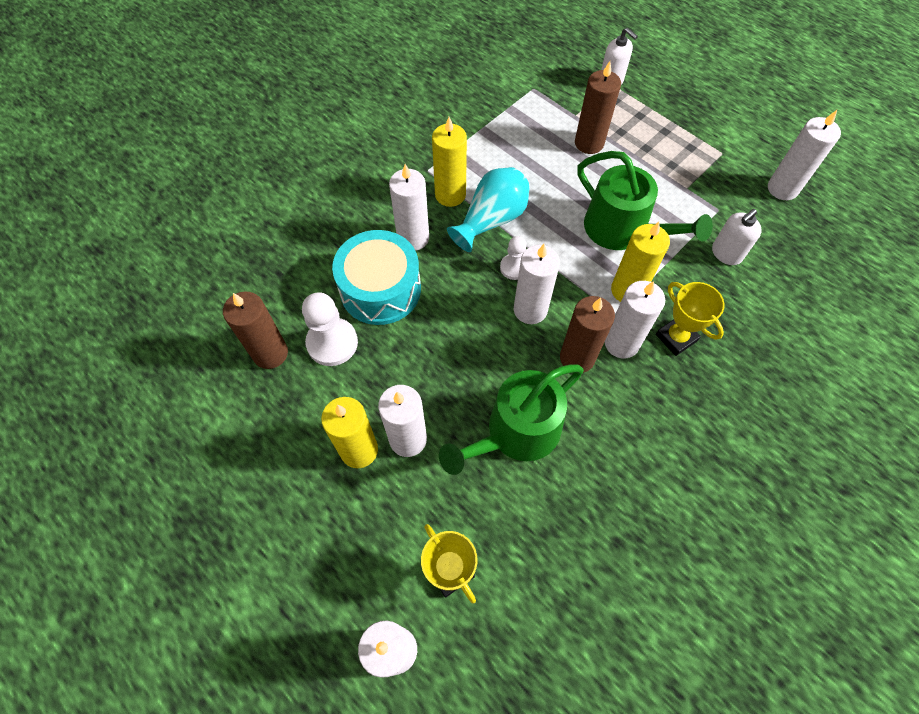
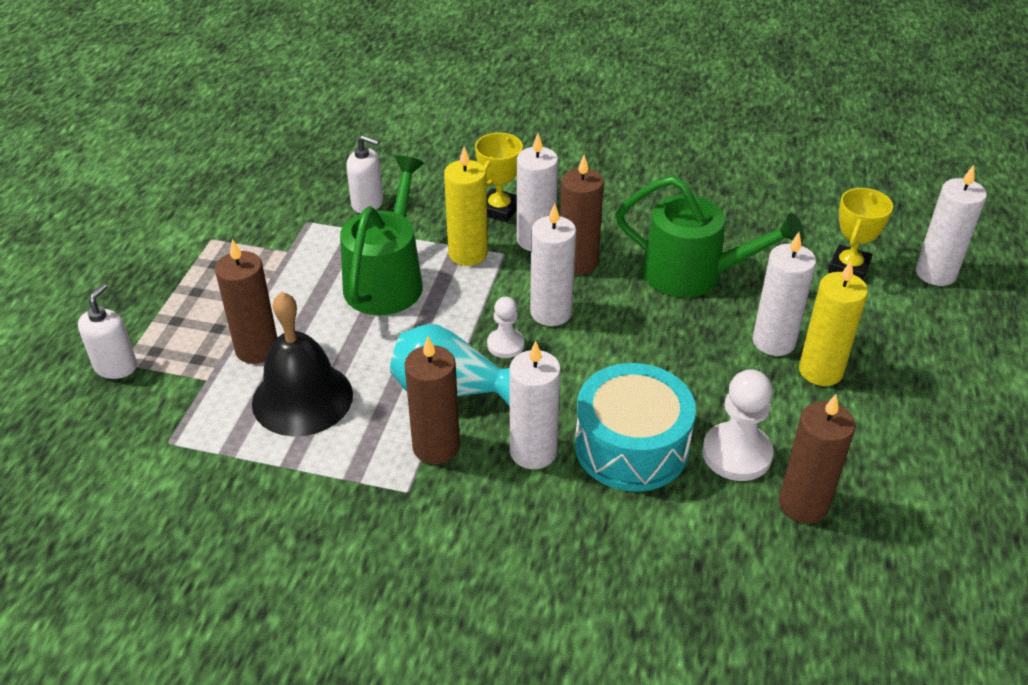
camera: 120 degrees left, 20 degrees down
(450, 195) = (436, 447): yellow candle -> brown candle
(531, 150) = (302, 398): none -> black bell
(782, 189) = (246, 187): white candle -> none

